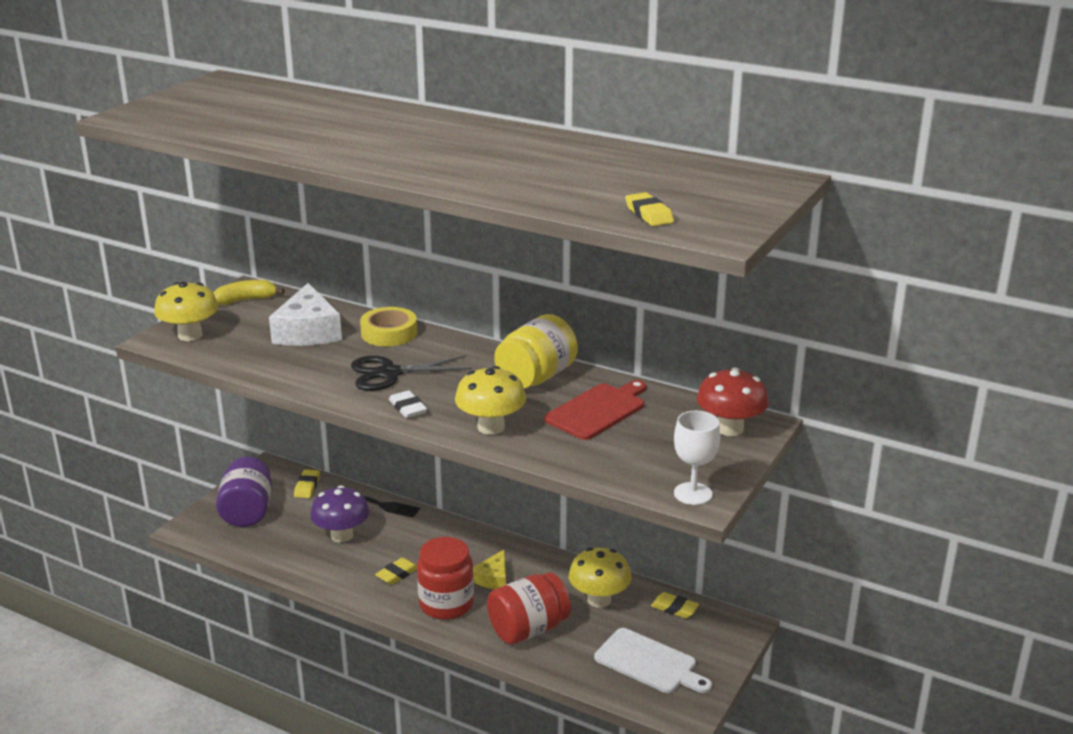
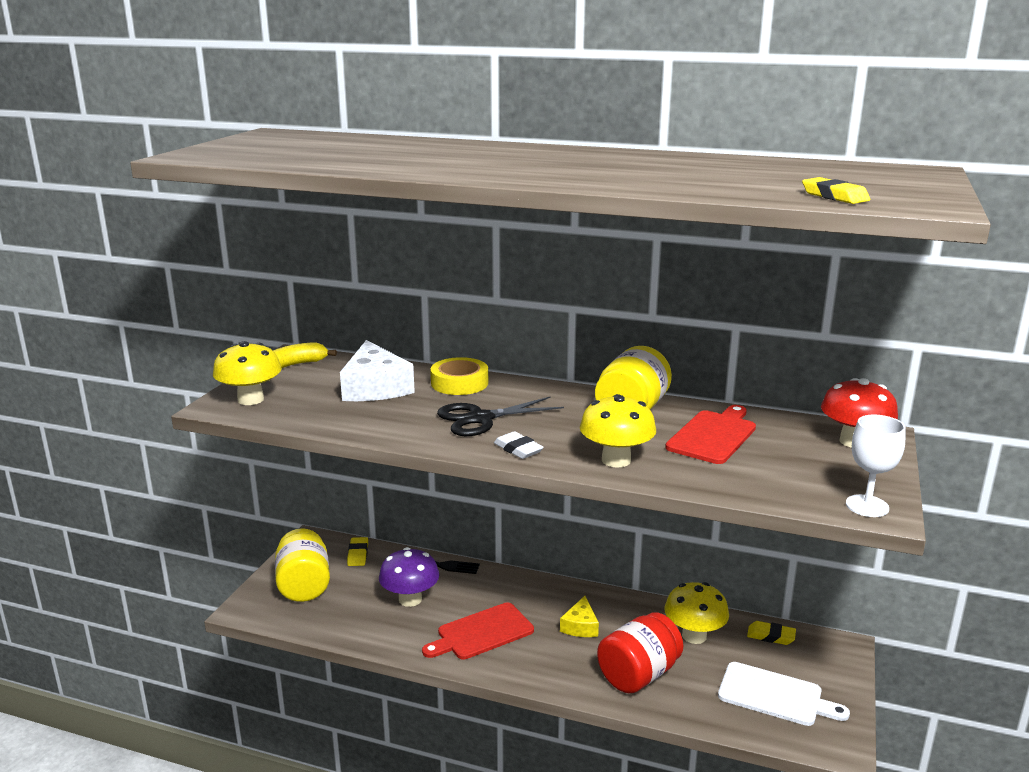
camera: 10 degrees left, 5 degrees down
(247, 512) = (304, 585): purple jar -> yellow jar
(397, 574) = (481, 633): yellow eraser -> red cutting board
(446, 604) = (544, 658): red jar -> none

